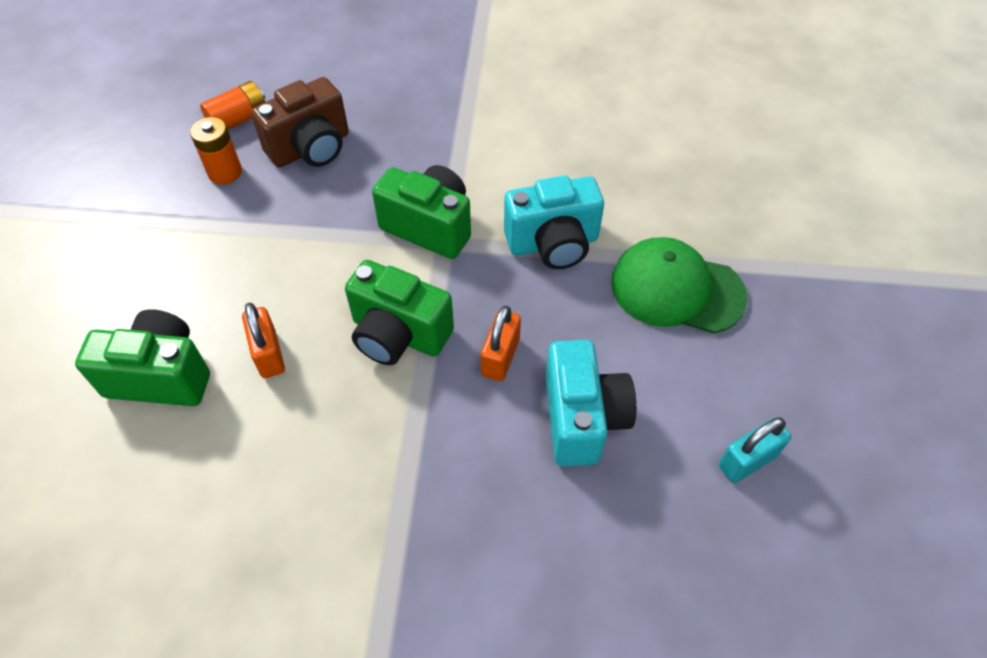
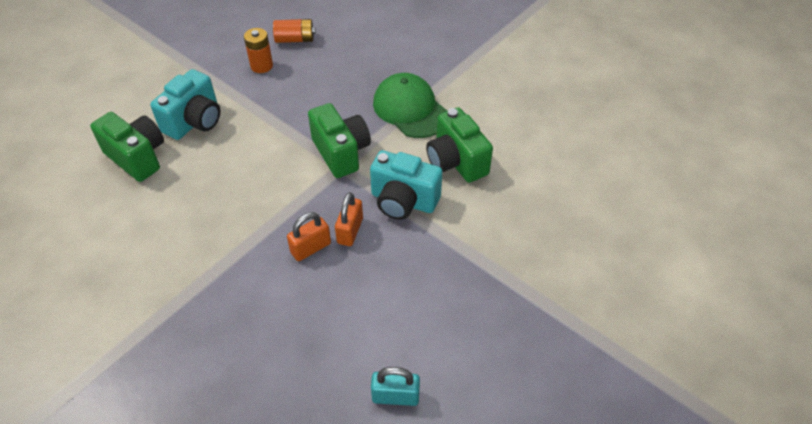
camera: 35 degrees right, 5 degrees down
(269, 354) = (195, 175): orange padlock -> orange padlock (350, 231)
(311, 148) = (318, 74): brown camera -> none
(398, 334) = (268, 203): green camera -> green camera (456, 162)
(582, 418) = (323, 310): turquoise camera -> turquoise camera (194, 121)
(677, 289) = (453, 271): green cap -> green cap (410, 109)

